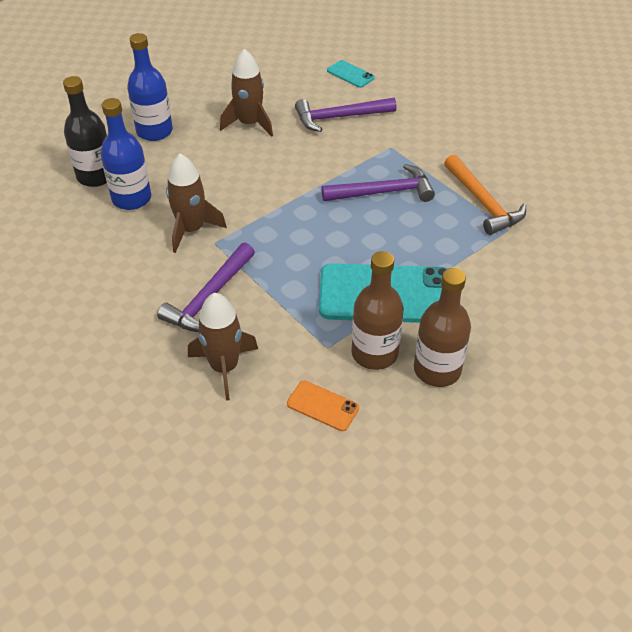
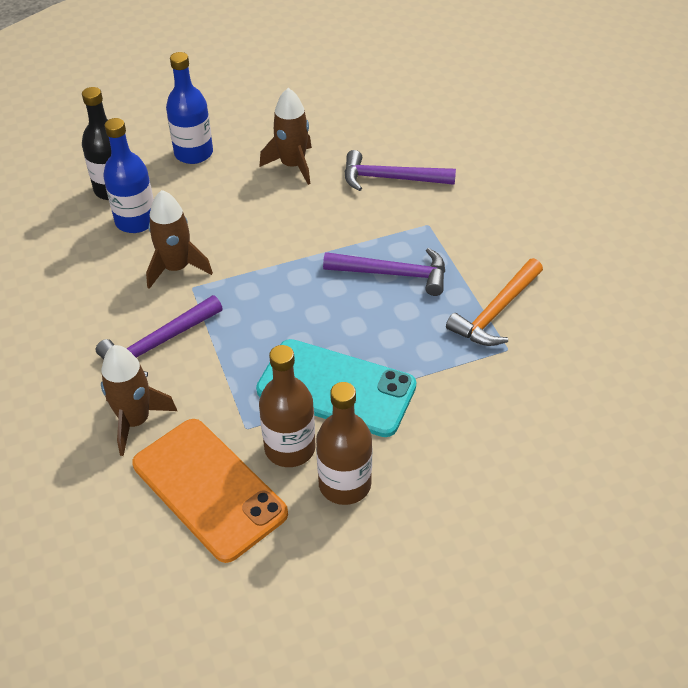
camera: 20 degrees right, 0 degrees up
(323, 406) = (209, 488): orange phone -> orange phone, size x2.23
(350, 74) = (429, 131): turquoise phone -> none
(483, 203) = (496, 312): orange hammer -> orange hammer turned 45 degrees clockwise

